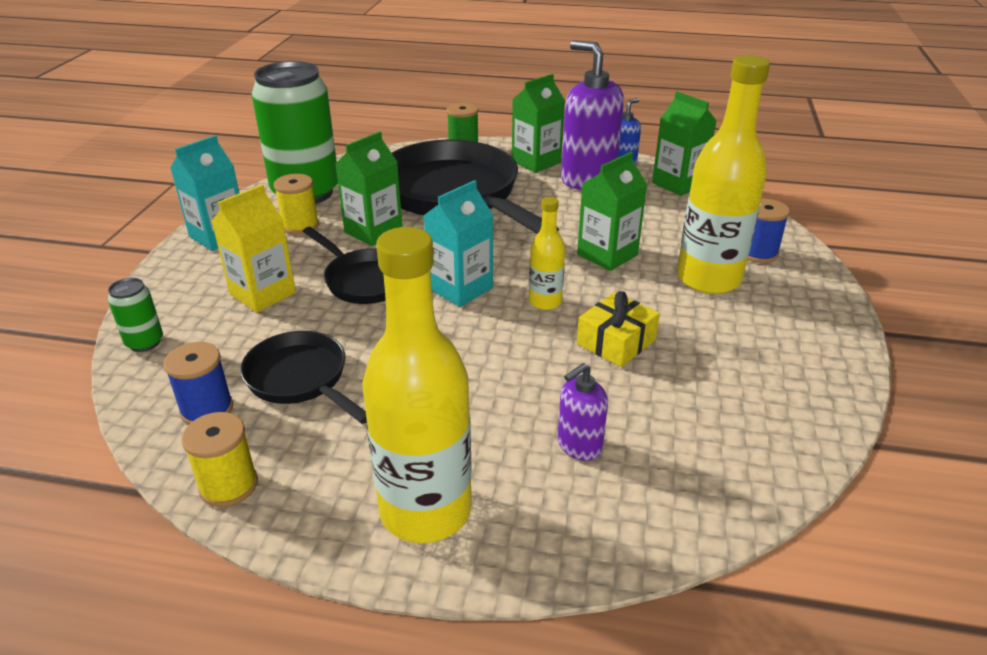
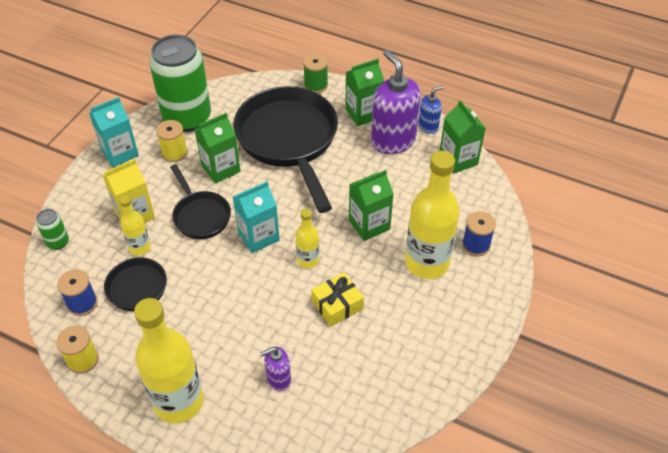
camera: 15 degrees right, 15 degrees up
(283, 327) = (139, 247): none -> yellow bottle

